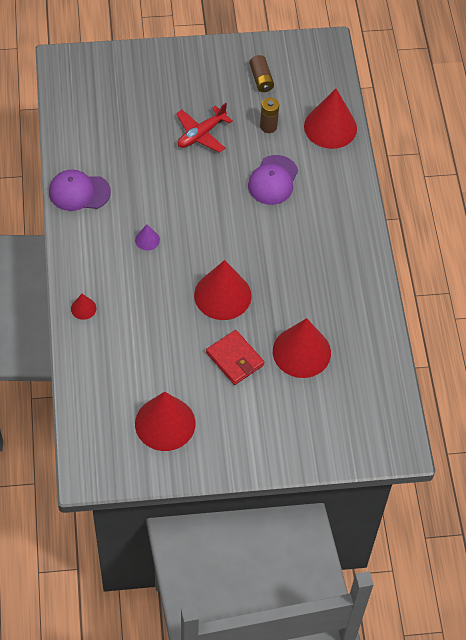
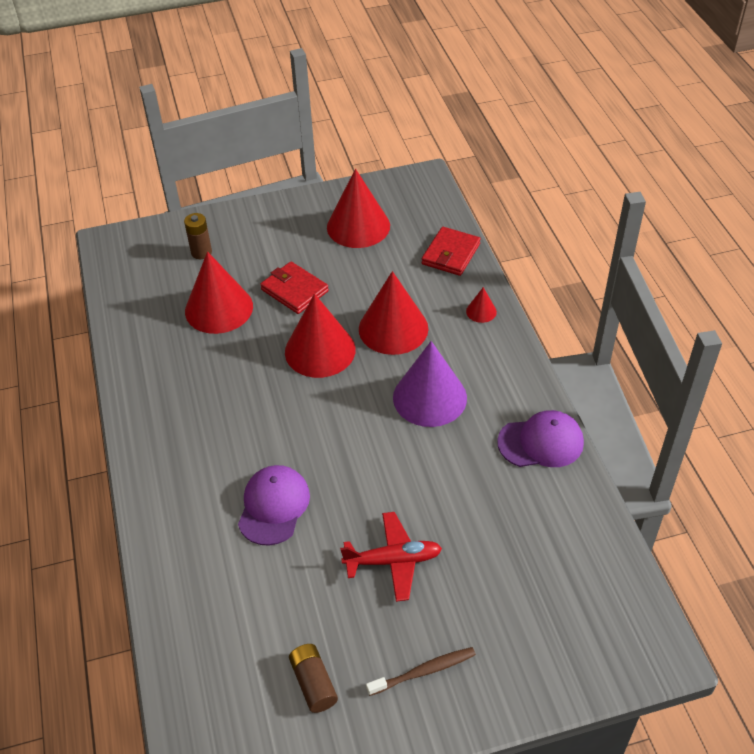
camera: 175 degrees right, 10 degrees down
(89, 373) = (450, 254): none -> red wallet
(147, 240) = (429, 397): purple cone -> purple cone, size x2.27
(198, 74) = (423, 671): none -> brown toothbrush
(201, 134) = (393, 561): red plane -> red plane turned 45 degrees clockwise
(268, 126) = (290, 593): brown battery -> brown battery (201, 252)
(330, 127) = (190, 611): red cone -> red cone (393, 328)

